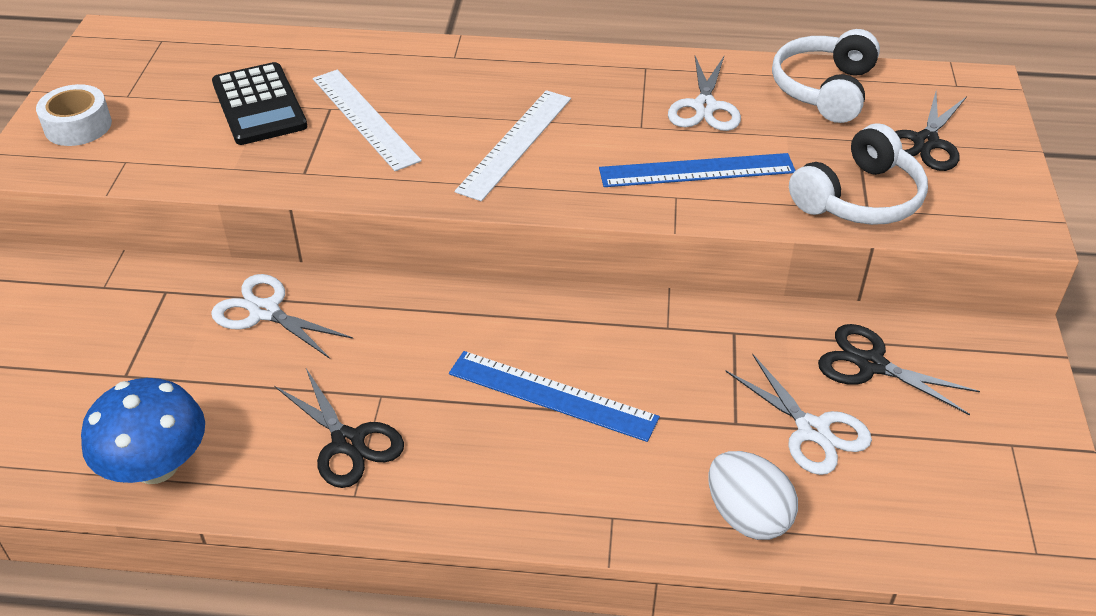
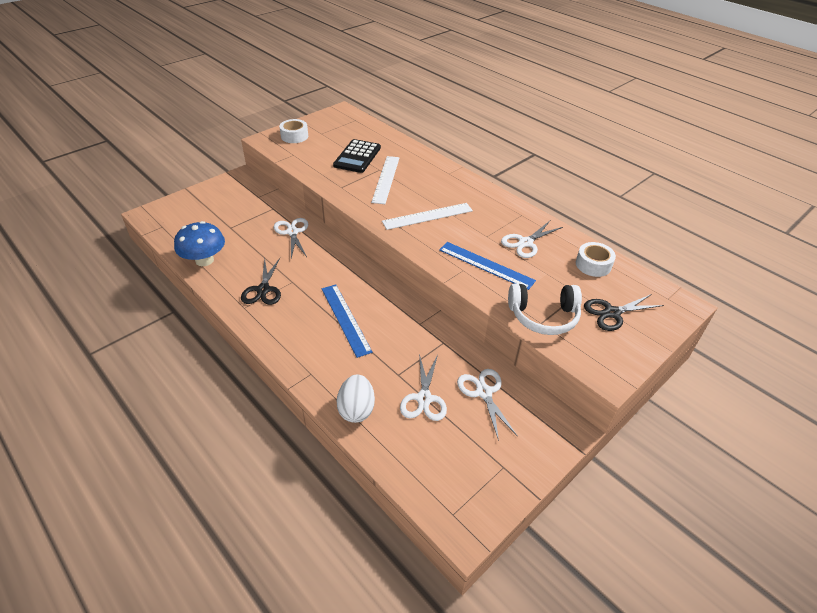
camera: 40 degrees right, 0 degrees up
(824, 89) = (593, 265): white headphones -> white tape
(871, 365) = (484, 392): black scissors -> white scissors

